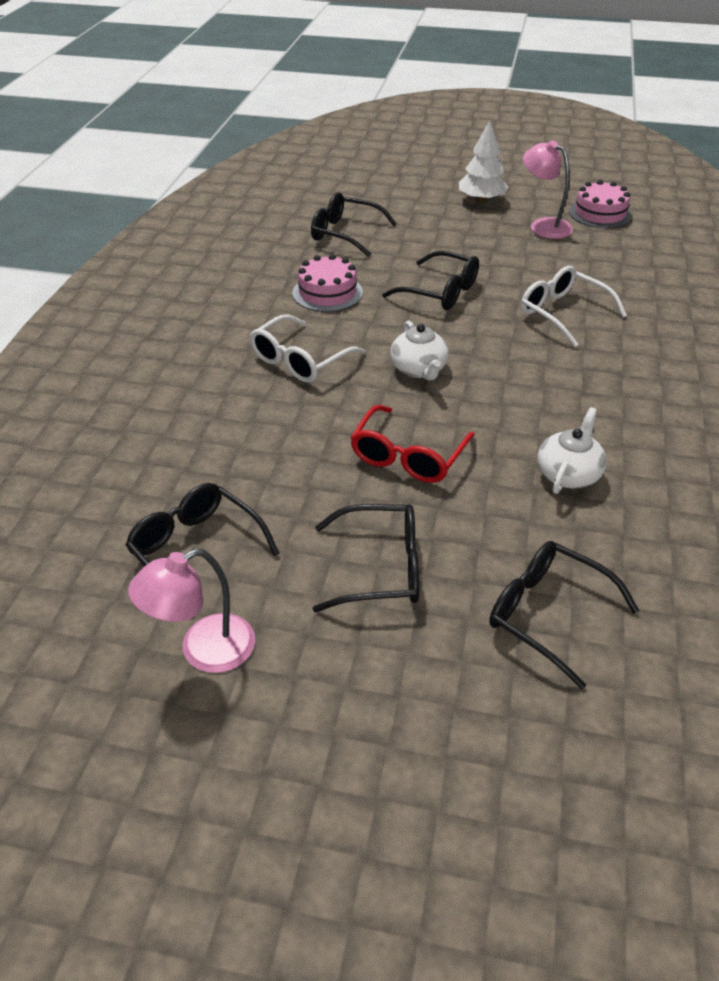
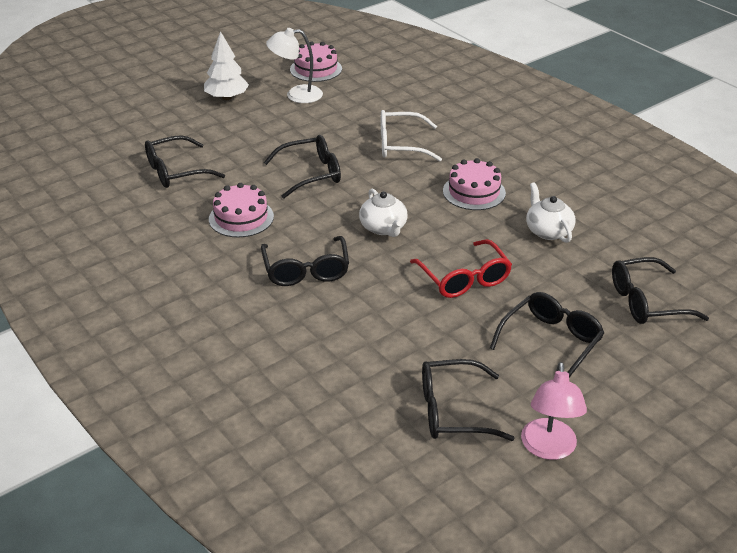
camera: 50 degrees left, 5 degrees down
(299, 360) = (306, 270): white glasses -> black glasses
(419, 369) = (383, 228): white teapot -> white teapot turned 45 degrees clockwise
(543, 226) = (296, 95): pink lamp -> white lamp
(558, 392) = (474, 192): none -> pink cake

